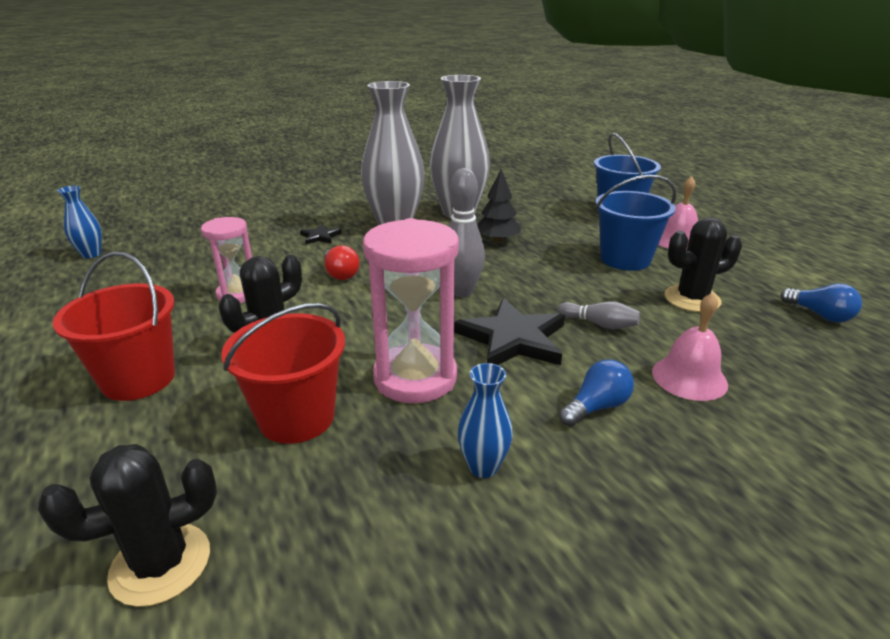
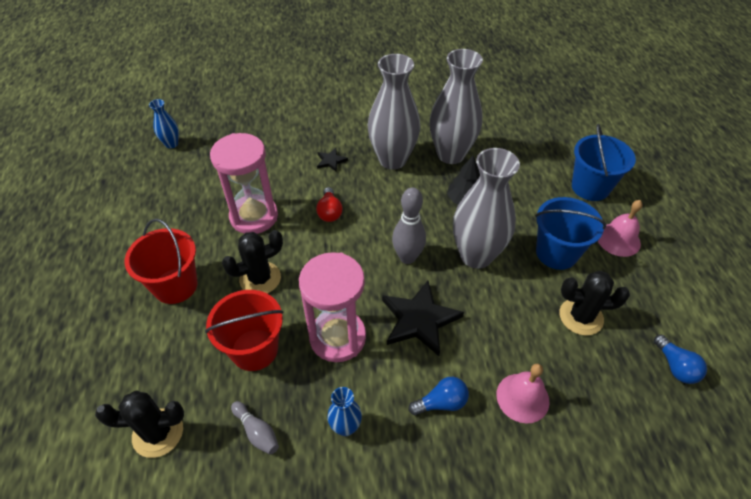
camera: 20 degrees right, 20 degrees up
(238, 294) = (254, 216): pink hourglass -> pink hourglass, size x1.64
(541, 276) = (476, 255): none -> grey vase
(599, 324) = (490, 323): grey bowling pin -> grey bowling pin (257, 432)

